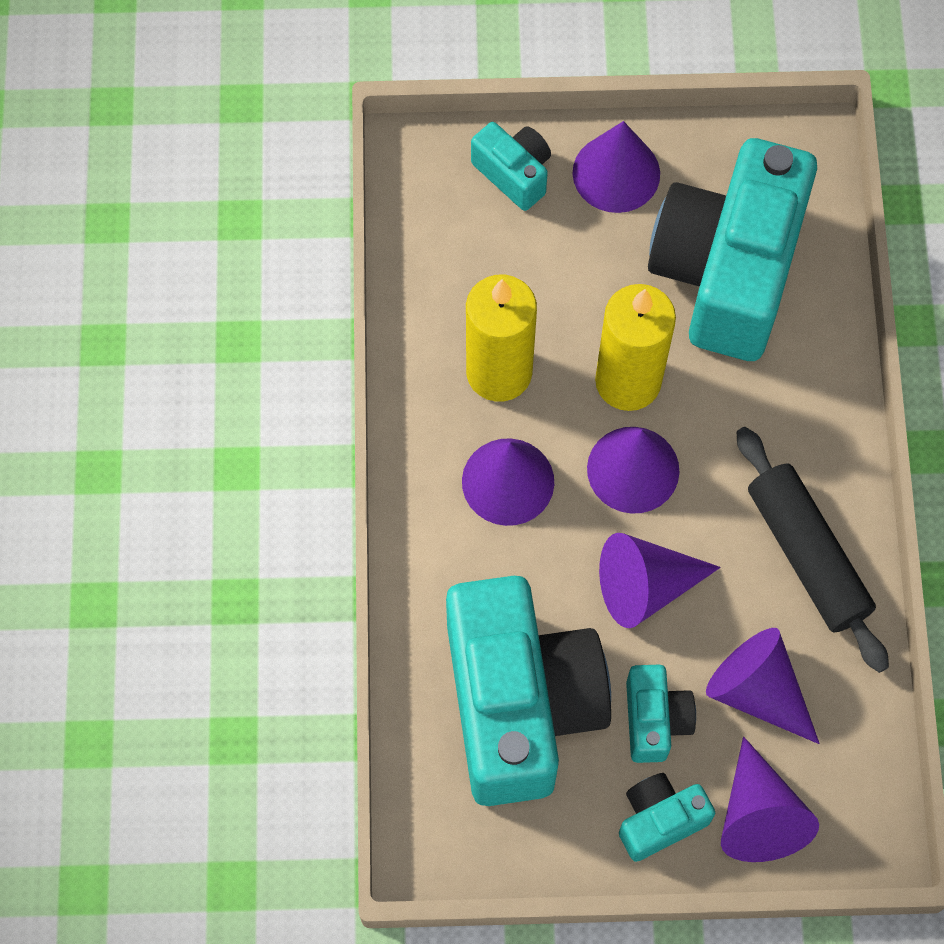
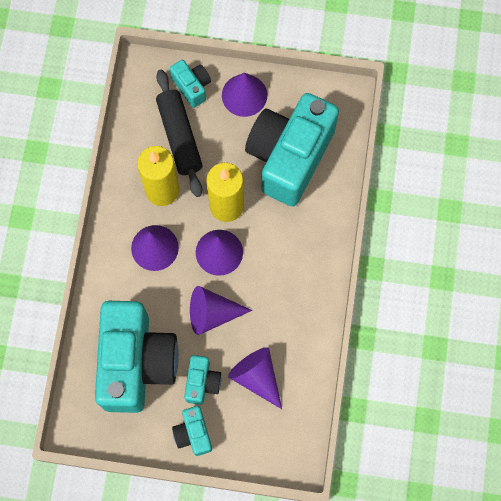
camera: 10 degrees right, 5 degrees up
(659, 820) = (193, 433): turquoise camera -> turquoise camera turned 90 degrees counterclockwise
(758, 815) = (243, 440): purple cone -> none
(806, 555) = (297, 311): black rolling pin -> black rolling pin (179, 136)

